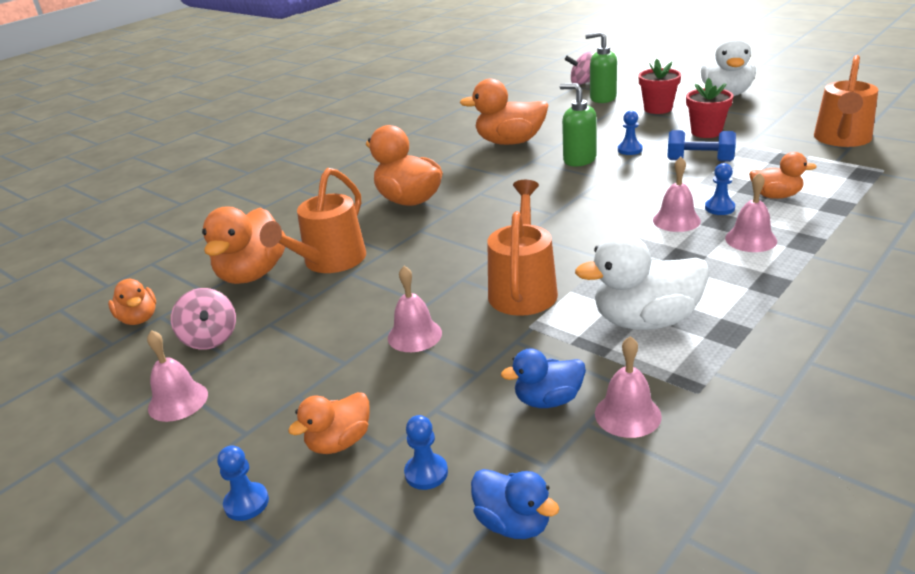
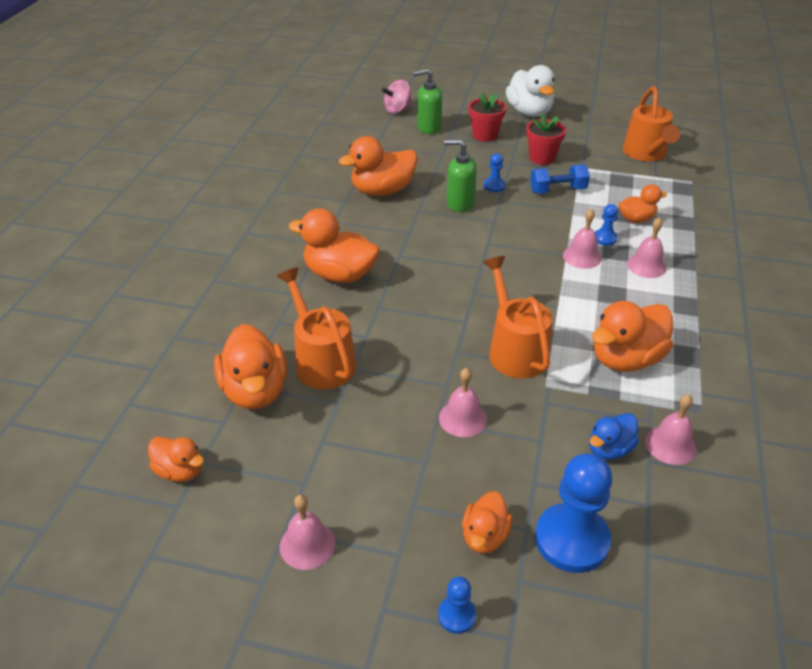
camera: 30 degrees left, 10 degrees up
(210, 339) = (278, 472): pink spinning top -> none
(329, 262) = (321, 360): orange watering can -> orange watering can turned 150 degrees clockwise
(426, 473) = (571, 539): blue pawn -> blue pawn, size x2.11
(513, 523) = (661, 558): blue duck -> none
(645, 321) = (626, 359): white duck -> orange duck

